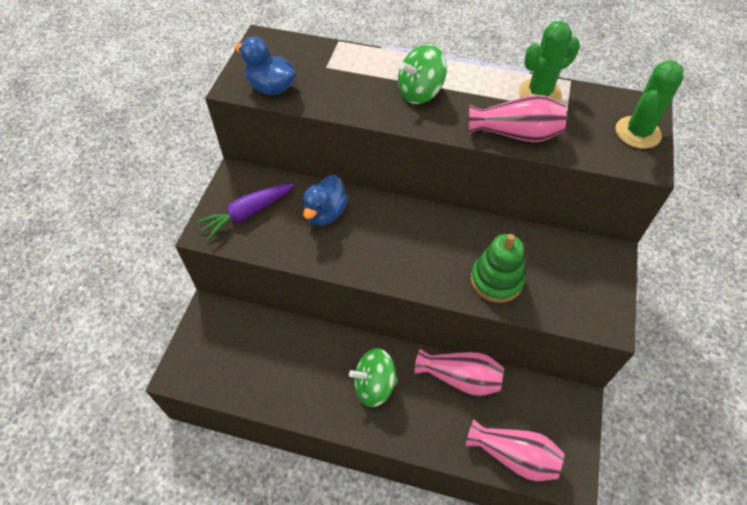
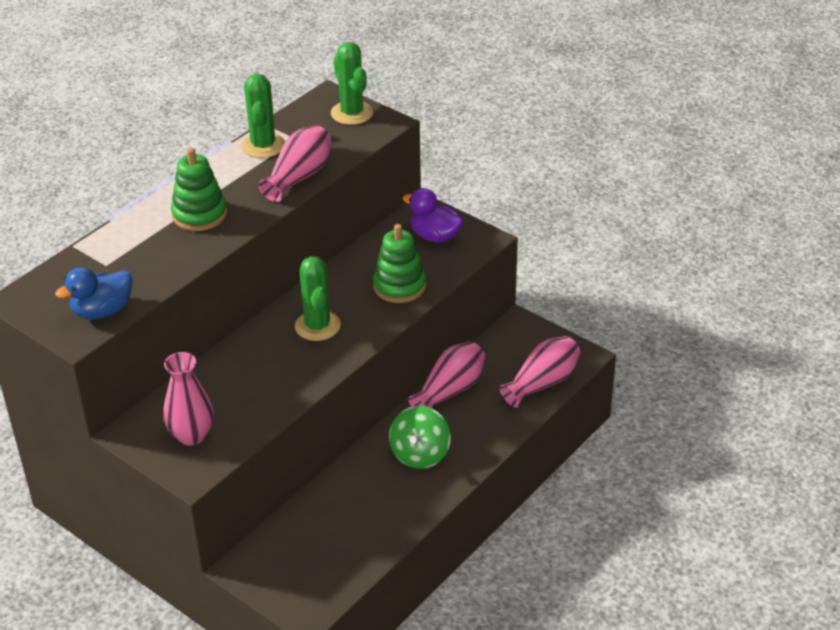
camera: 65 degrees left, 15 degrees down
(247, 213) = (191, 435): purple carrot -> pink vase
(325, 213) = (238, 375): blue duck -> none
(410, 241) = (317, 326): none -> green cactus
(420, 92) = (199, 214): green spinning top -> green stacking toy
(582, 280) = (435, 236): none -> purple duck

